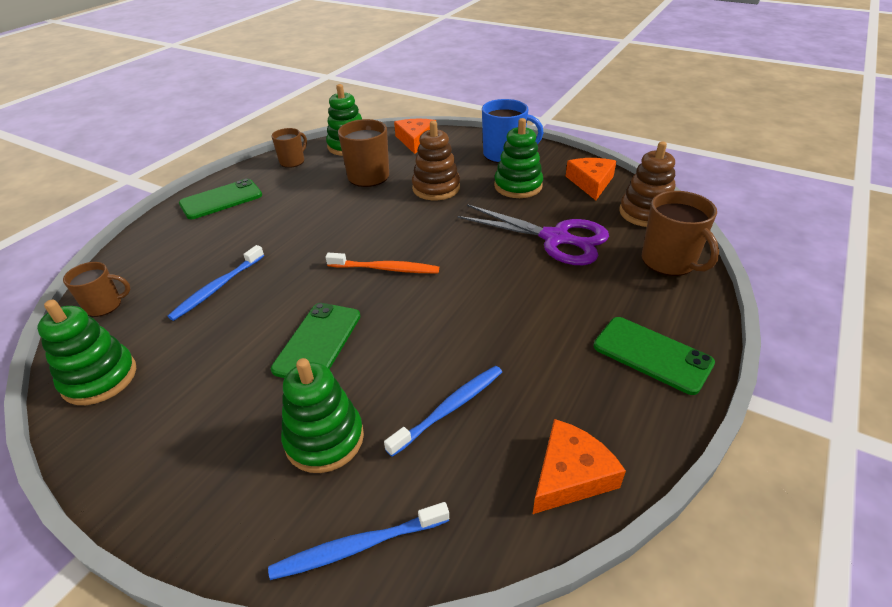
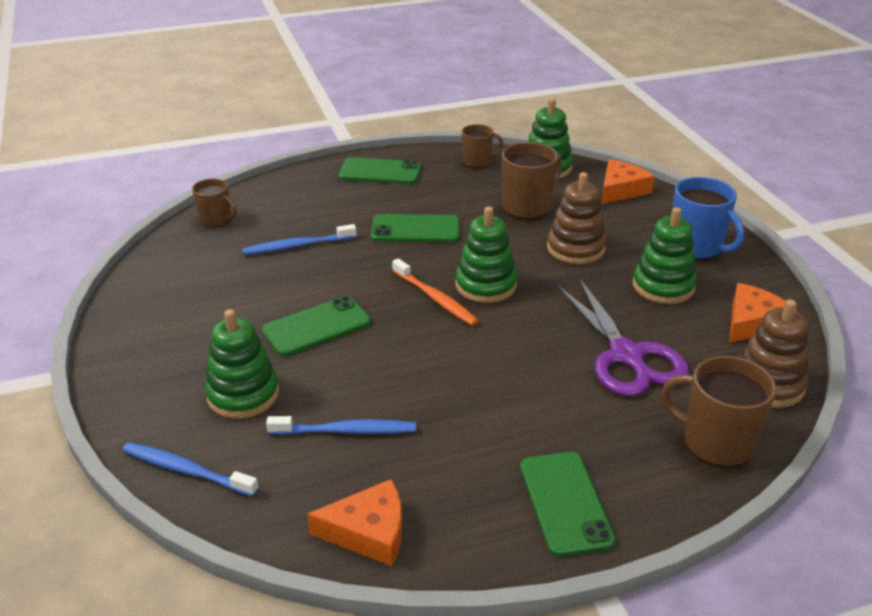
camera: 40 degrees right, 5 degrees down
(99, 378) = (164, 270): green stacking toy -> green stacking toy (485, 285)
(305, 228) = (415, 229): none -> green phone
(669, 261) = (716, 442): brown mug -> brown mug turned 105 degrees clockwise

